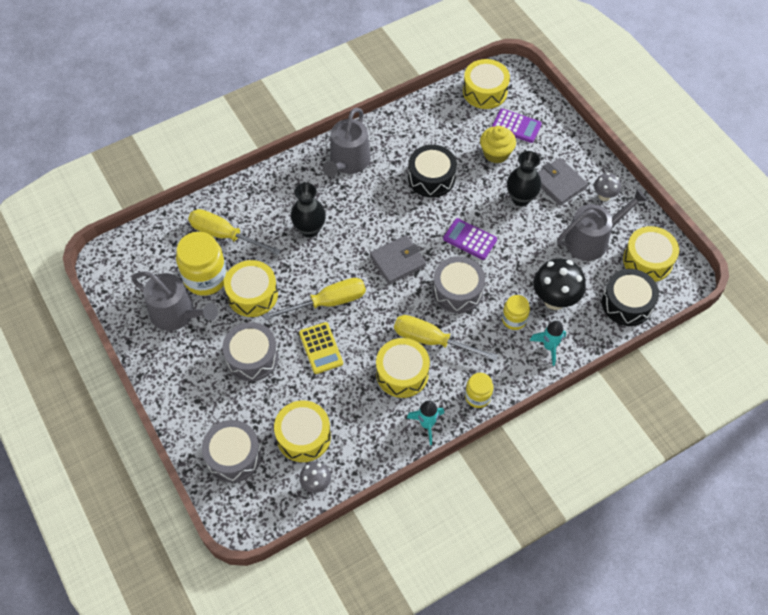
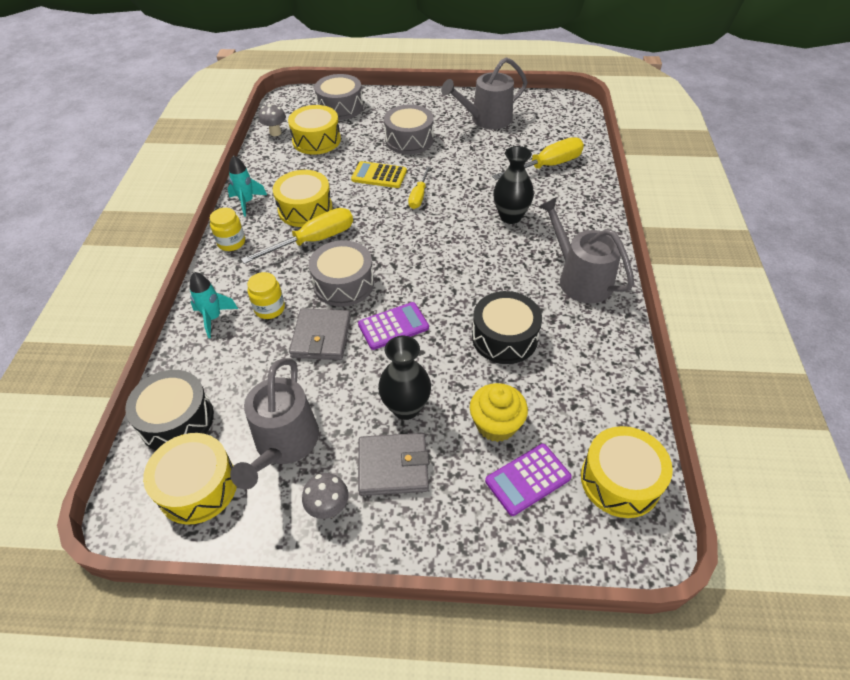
camera: 125 degrees right, 10 degrees down
(205, 278) = (509, 142): yellow jar -> none
(252, 295) = (468, 159): yellow drum -> none
(328, 302) = (419, 196): yellow screwdriver -> yellow screwdriver, size x0.59
(397, 261) = (419, 258): grey wallet -> grey wallet (321, 337)
(554, 300) = (253, 355): black mushroom -> none

